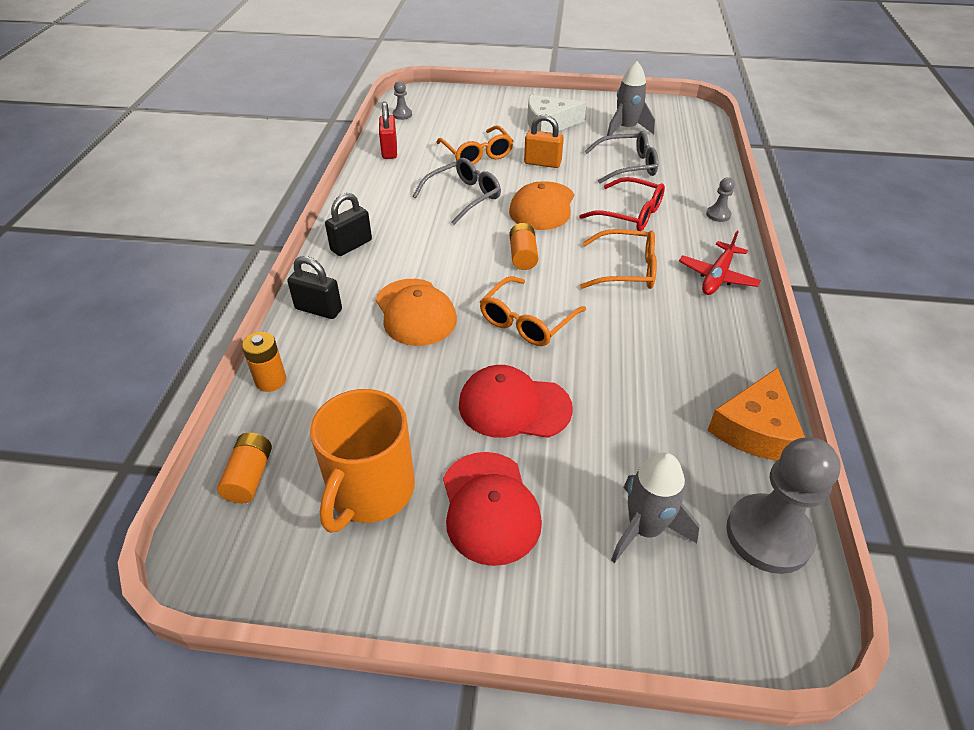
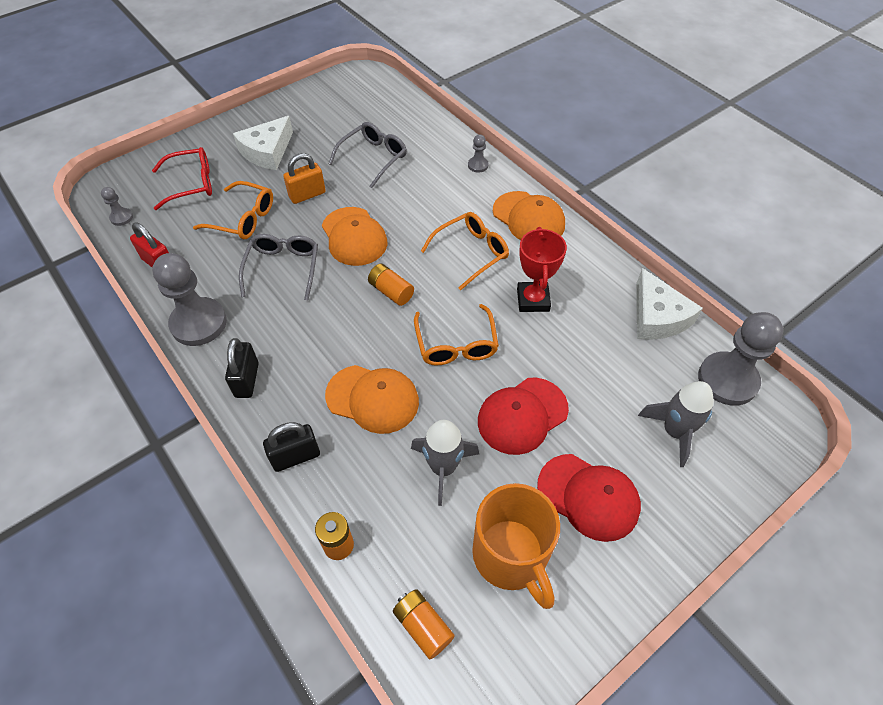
camera: 45 degrees left, 10 degrees up
(367, 196) = (199, 323): none -> grey pawn
(626, 129) = (334, 122): grey rocket -> grey rocket (443, 468)
(630, 214) = (422, 202): red glasses -> red glasses (192, 184)
(639, 335) = (533, 300): none -> red trophy
(717, 276) = (528, 218): red plane -> orange cap
(755, 428) = (657, 316): orange cheese -> white cheese

